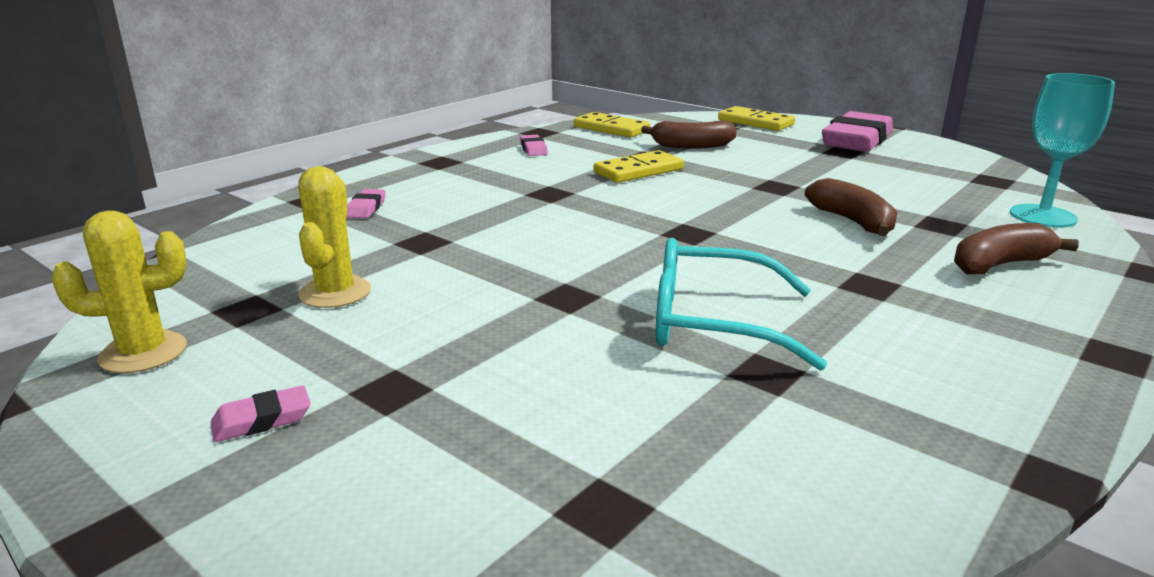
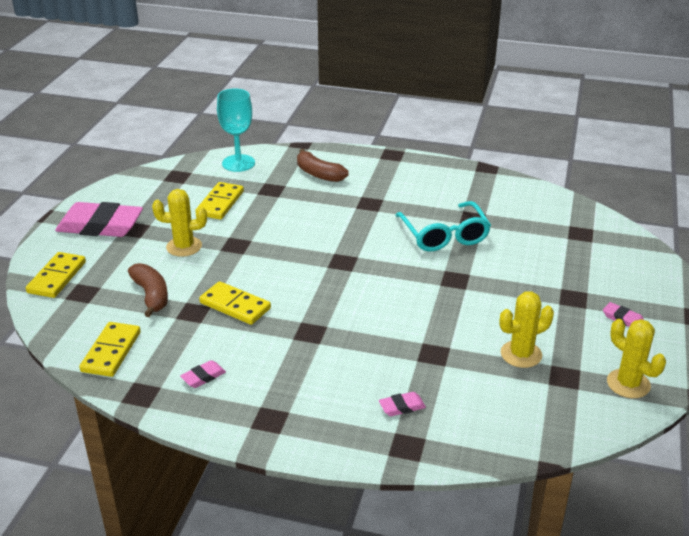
camera: 115 degrees left, 10 degrees up
(787, 165) = (184, 246): none -> yellow cactus
(852, 221) = (286, 213): brown banana -> none
(899, 191) = (220, 203): none -> yellow domino

